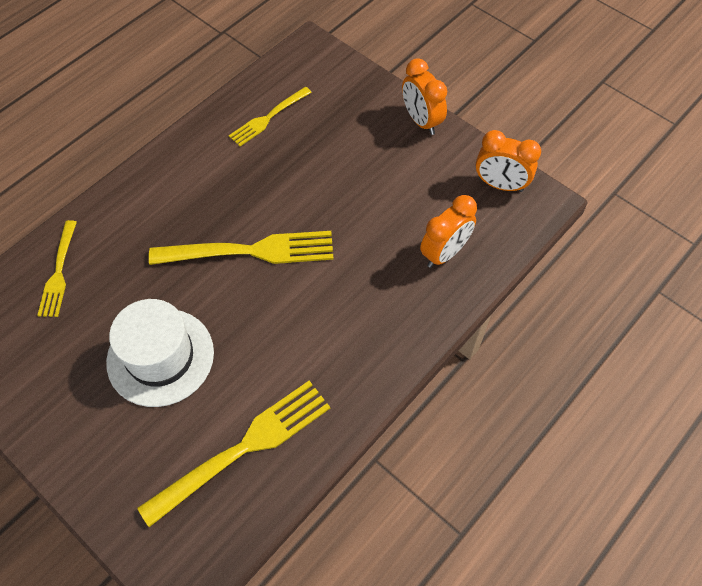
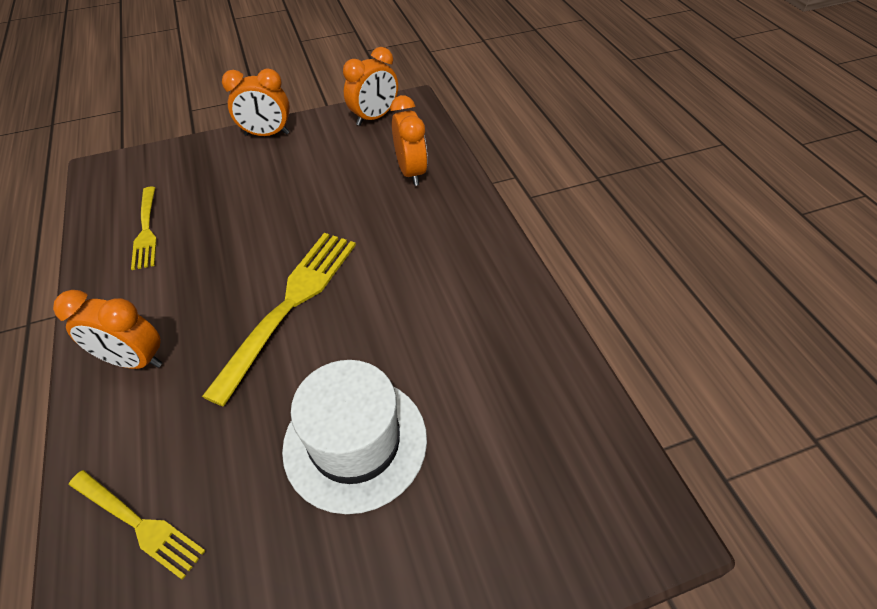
camera: 60 degrees left, 10 degrees down
(159, 192) = (134, 360): none -> orange clock
(244, 448) = (520, 400): yellow fork -> none

